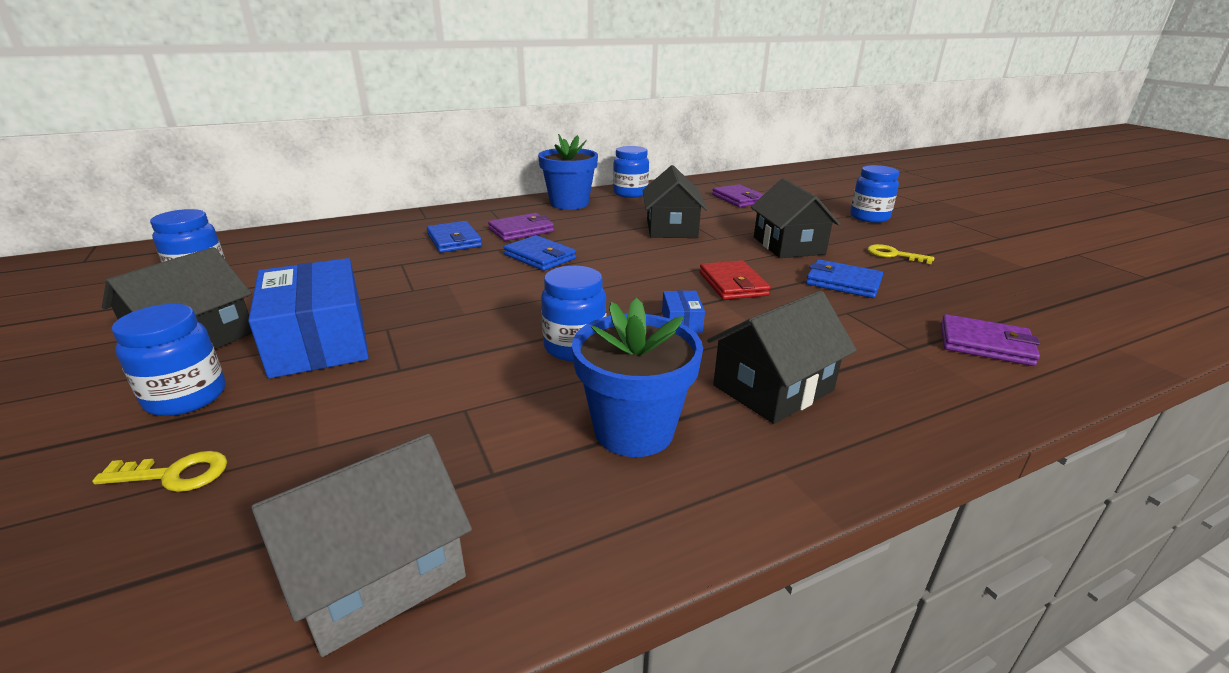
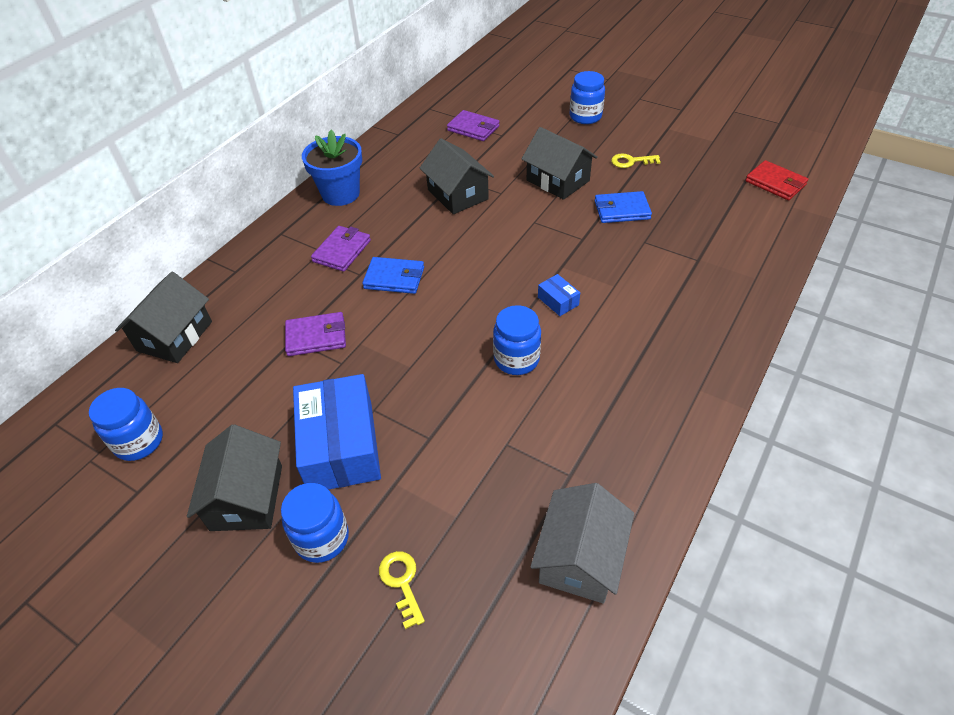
camera: 30 degrees left, 20 degrees up
(175, 474) = (401, 582): yellow key -> yellow key turned 75 degrees counterclockwise
(319, 340) = (341, 446): blue box -> blue box turned 45 degrees clockwise
(454, 240) = (301, 290): blue wallet -> none
(630, 193) = (378, 156): blue jar -> none
(634, 430) = (611, 405): blue flower pot -> none
(733, 284) = (557, 245): red wallet -> red wallet (775, 183)
(773, 388) = (653, 333): black house -> black house (174, 336)
(985, 344) = (732, 236): purple wallet -> purple wallet (316, 337)

